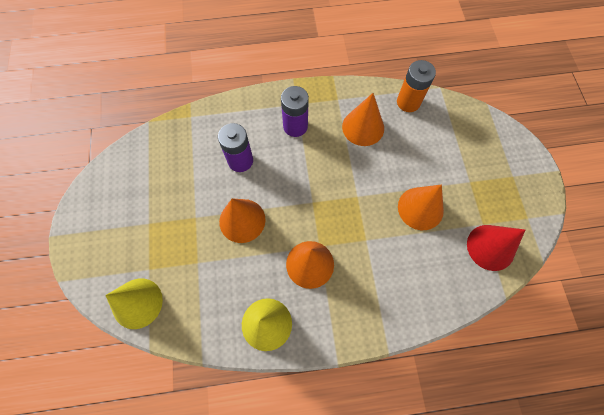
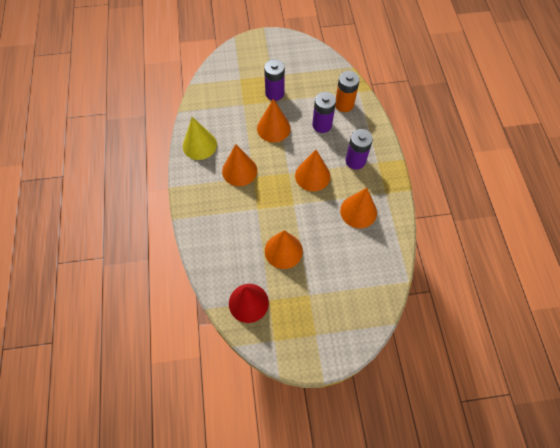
camera: 90 degrees right, 5 degrees down
(137, 303) = (218, 75): yellow cone -> none
(182, 219) = (274, 93): none -> purple battery
(316, 174) = (312, 175): none -> orange cone
(408, 102) = (388, 250): orange battery -> orange battery (344, 104)

